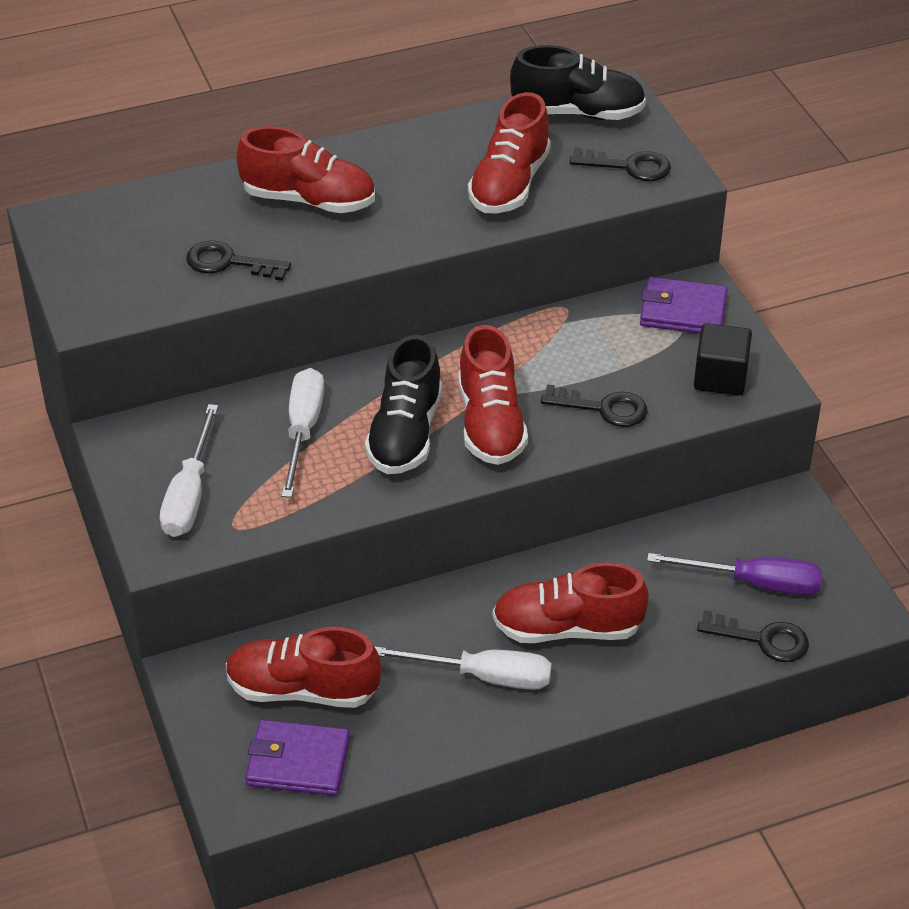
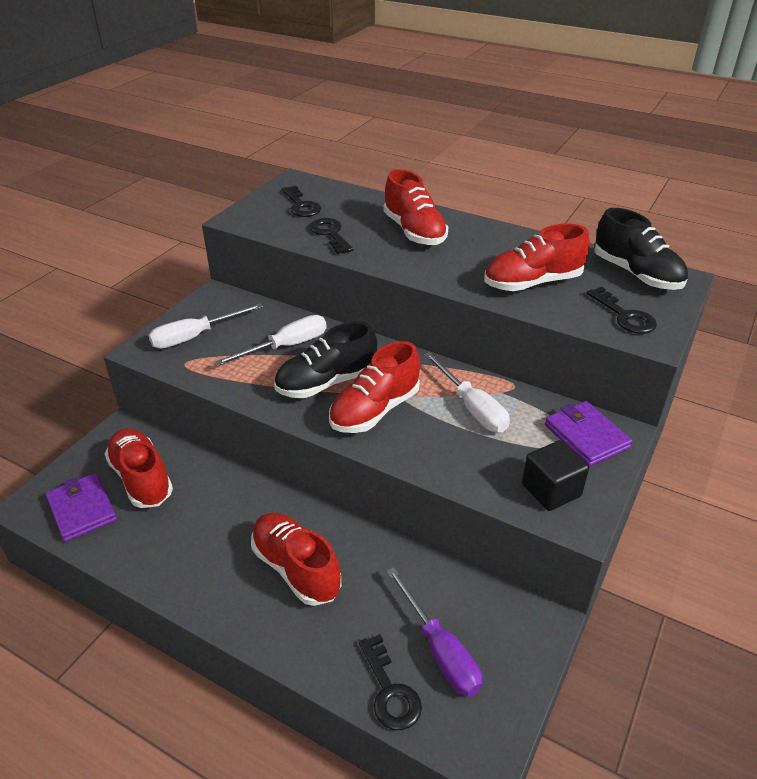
camera: 50 degrees right, 5 degrees down
(484, 677) = (217, 552): white screwdriver -> white screwdriver (472, 407)
(603, 408) = (449, 451): black key -> black key (301, 205)

